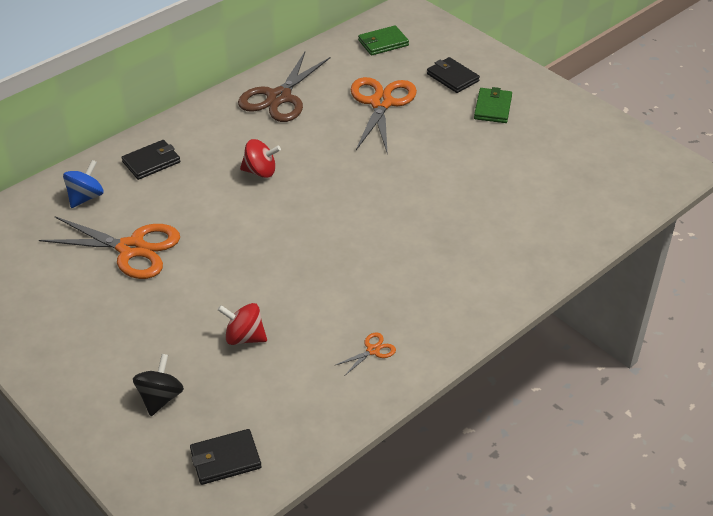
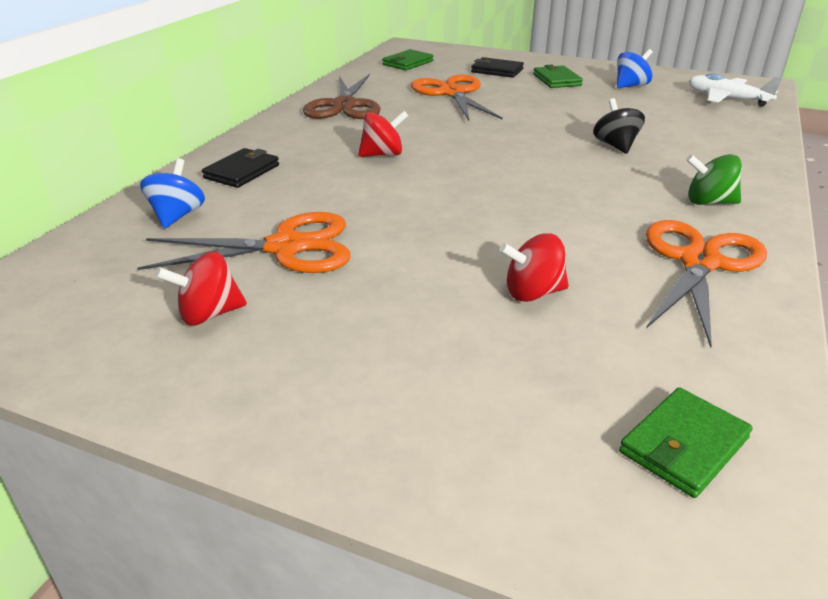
camera: 25 degrees left, 10 degrees down
(58, 289) = (209, 314): none -> red spinning top
(160, 398) = (494, 397): black spinning top -> black spinning top (615, 146)
(225, 459) = (683, 445): black wallet -> green wallet
(373, 350) = (699, 262): orange scissors -> orange scissors, size x2.39
(446, 300) = (708, 202): none -> green spinning top
(552, 136) = (631, 86): none -> blue spinning top
(620, 181) = (727, 99): none -> white plane

